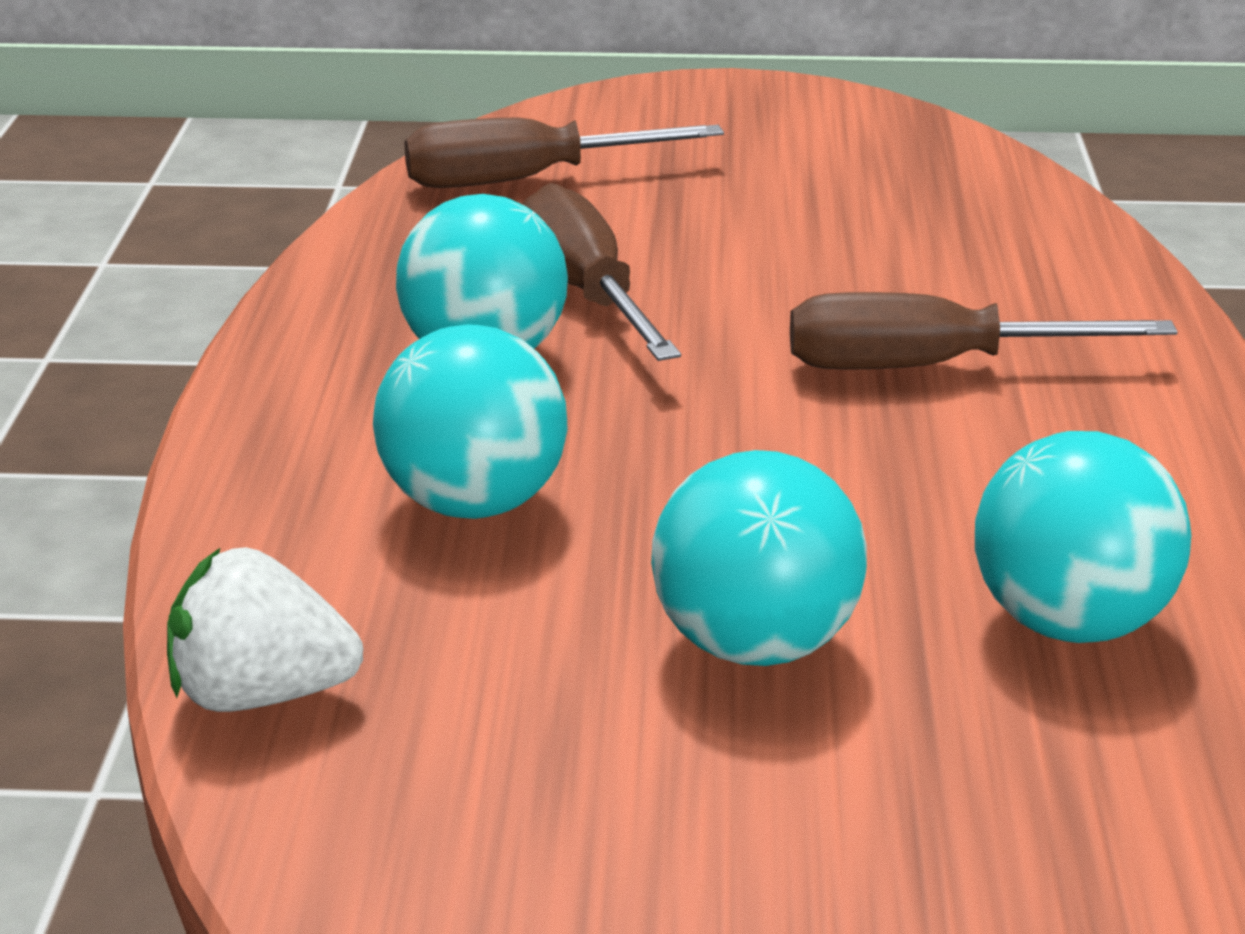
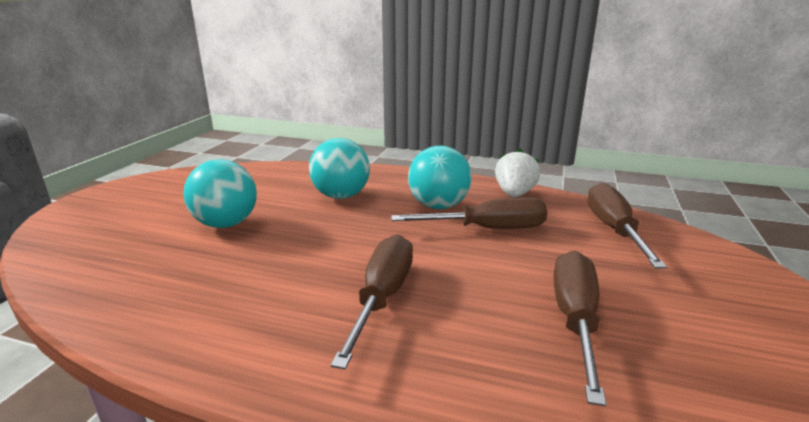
camera: 105 degrees right, 5 degrees down
(261, 695) = (276, 169): white strawberry -> white strawberry (514, 194)
(866, 218) = (575, 319): none -> brown screwdriver
(1070, 624) = (167, 281): turquoise ball -> none

